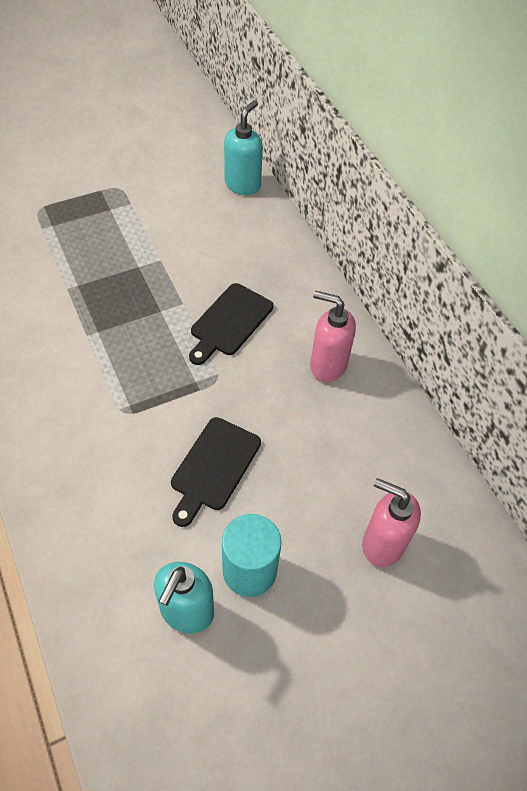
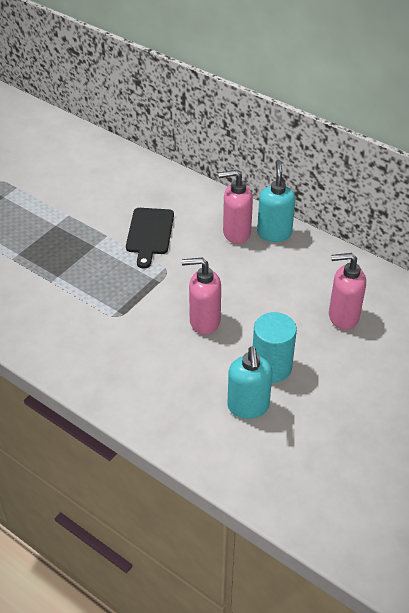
camera: 25 degrees left, 10 degrees down
(213, 467) = (204, 321): black cutting board -> pink soap dispenser
(243, 185) = (93, 146): turquoise soap dispenser -> turquoise soap dispenser (274, 233)

